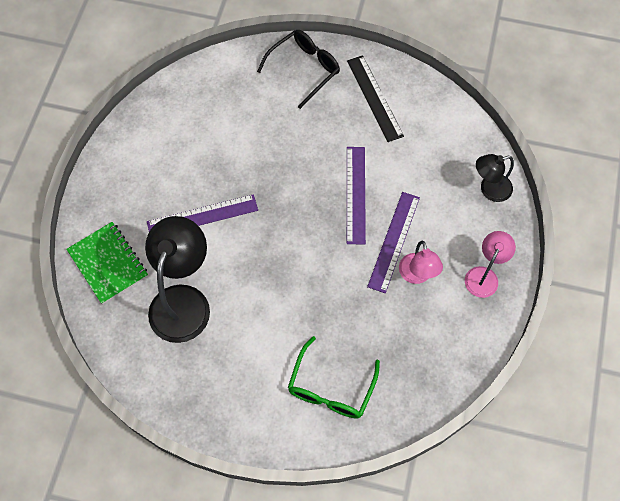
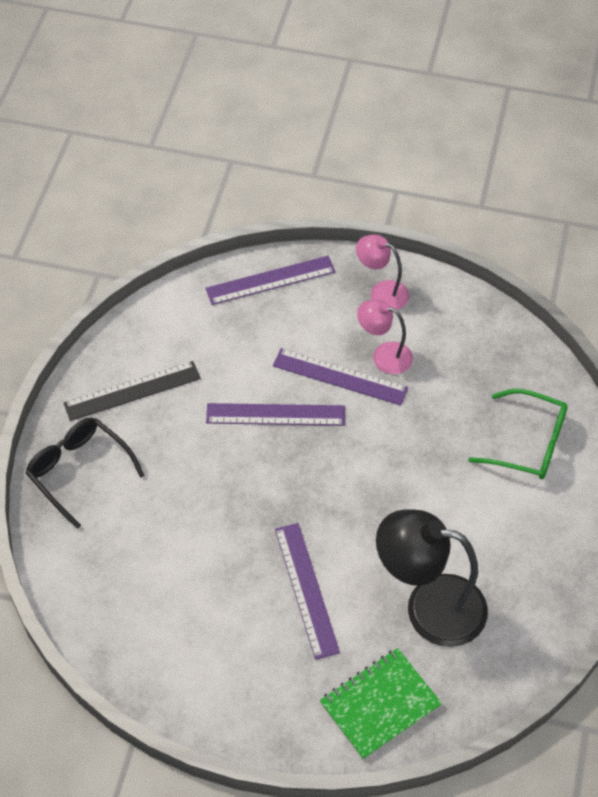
camera: 90 degrees left, 10 degrees down
(417, 275) = (384, 355): pink lamp -> pink lamp turned 150 degrees counterclockwise
(489, 189) = (270, 280): black lamp -> purple ruler

